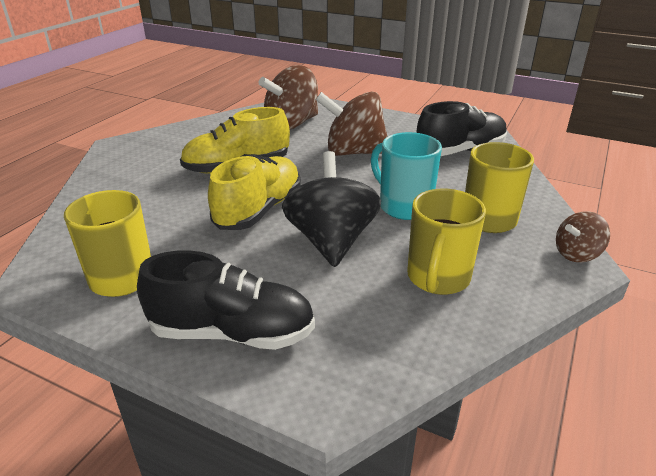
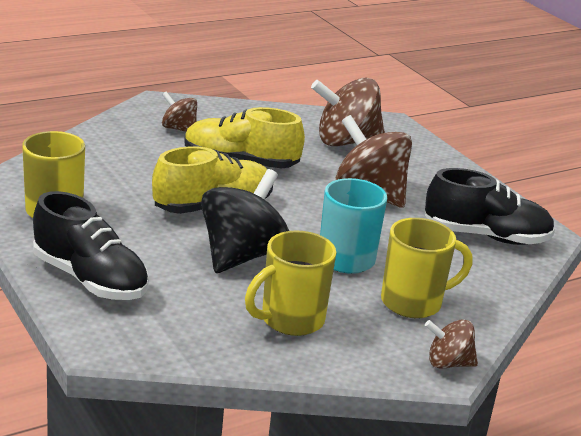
camera: 30 degrees right, 5 degrees down
(158, 159) = (179, 129): none -> brown spinning top

